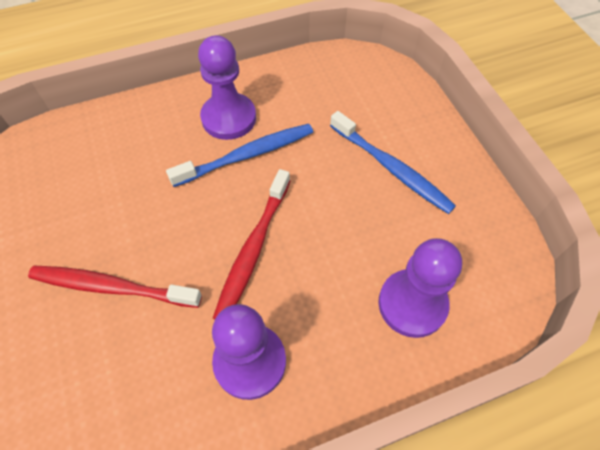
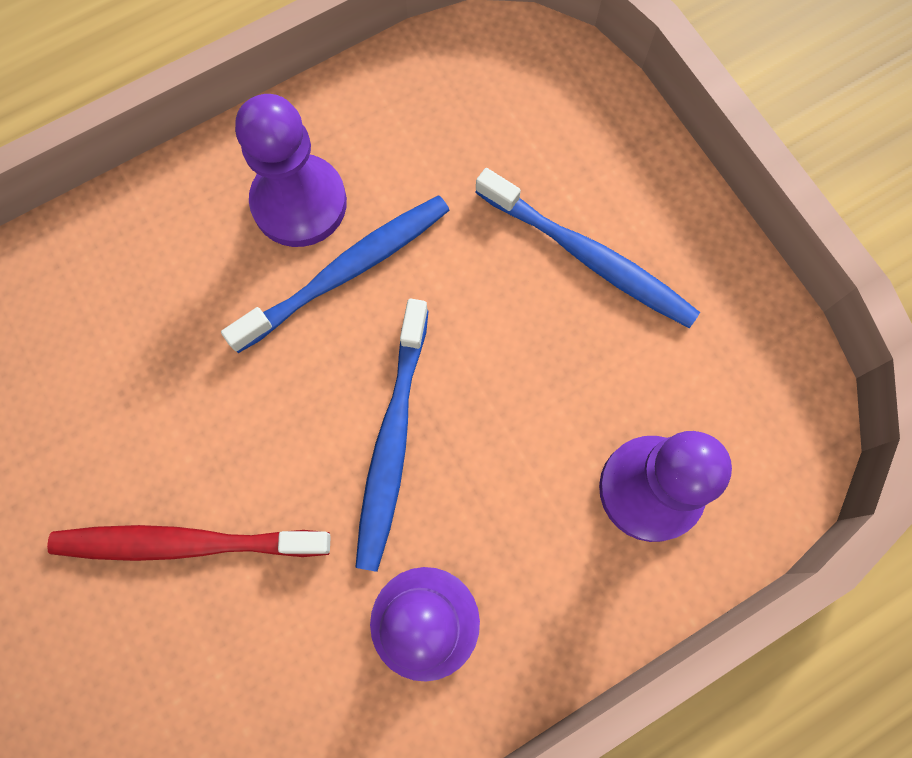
camera: 10 degrees left, 15 degrees up
(253, 249) = (392, 440): red toothbrush -> blue toothbrush

